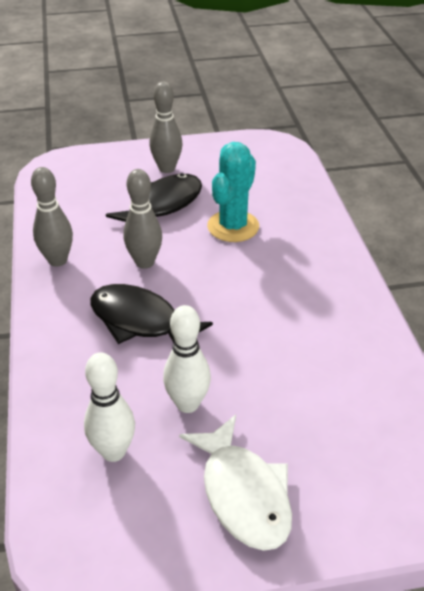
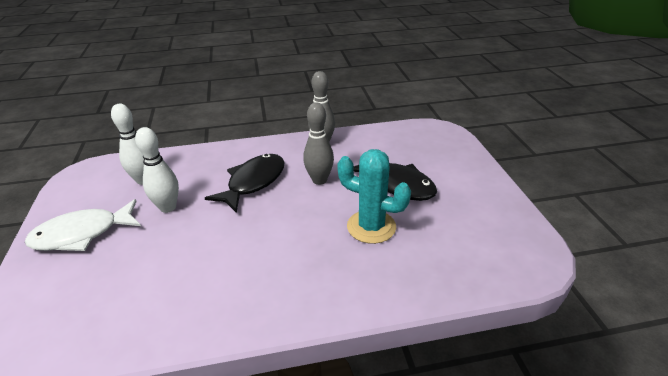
camera: 90 degrees right, 5 degrees down
(167, 168) = (455, 184): grey bowling pin -> none

